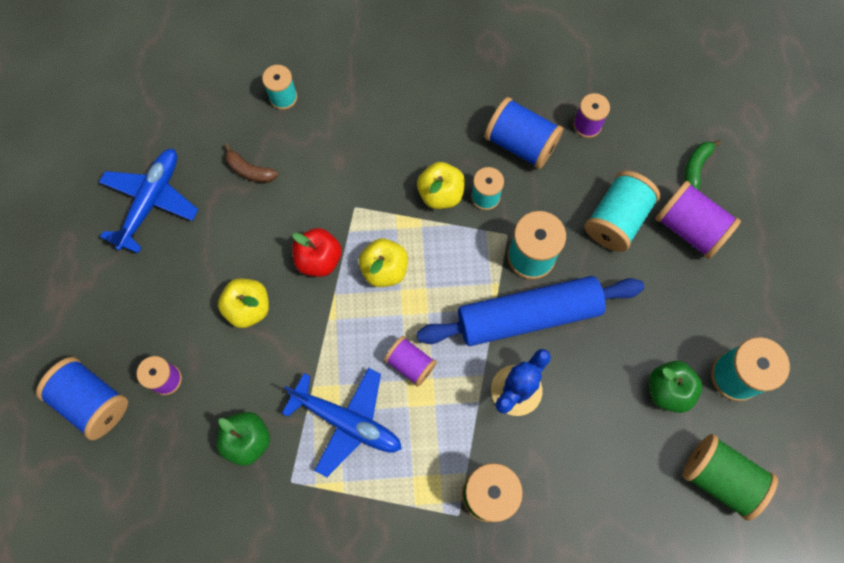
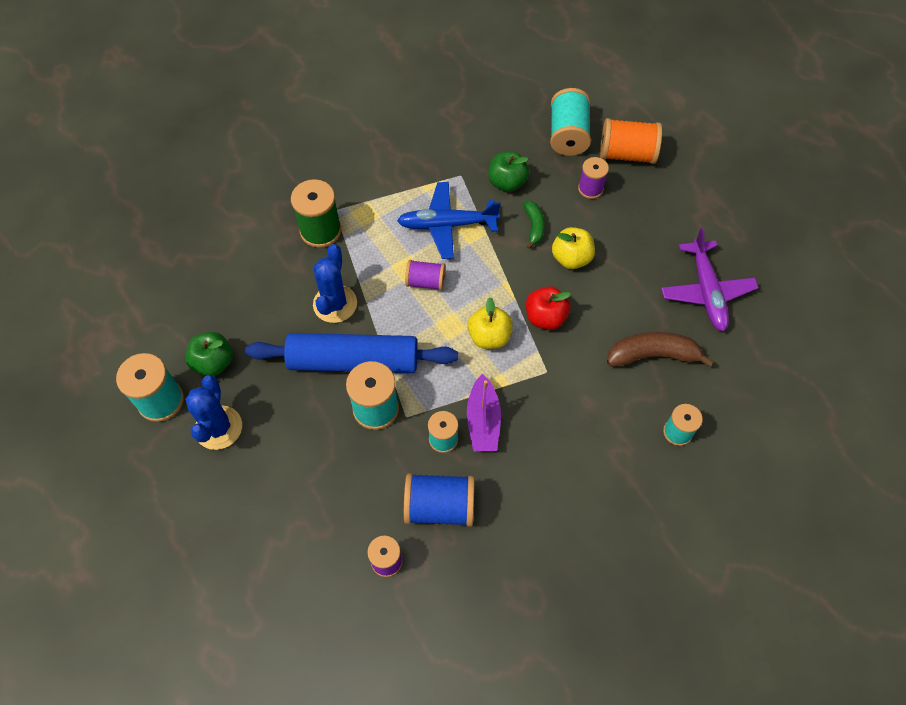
camera: 150 degrees right, 10 degrees down
(92, 401) = (627, 154): blue spool -> orange spool
(150, 202) = (706, 291): blue plane -> purple plane
(249, 170) = (653, 355): brown banana -> brown banana, size x1.71
(440, 194) = (483, 421): yellow apple -> purple boat
(528, 315) = (353, 361): blue rolling pin -> blue rolling pin turned 45 degrees clockwise
(616, 220) = (316, 481): turquoise spool -> turquoise spool (568, 135)
(687, 317) = (218, 428): none -> blue cactus
(689, 228) = (245, 509): purple spool -> none
(696, 167) = (261, 575): green banana -> green banana (534, 227)
(720, 478) = (150, 321): green spool -> none

